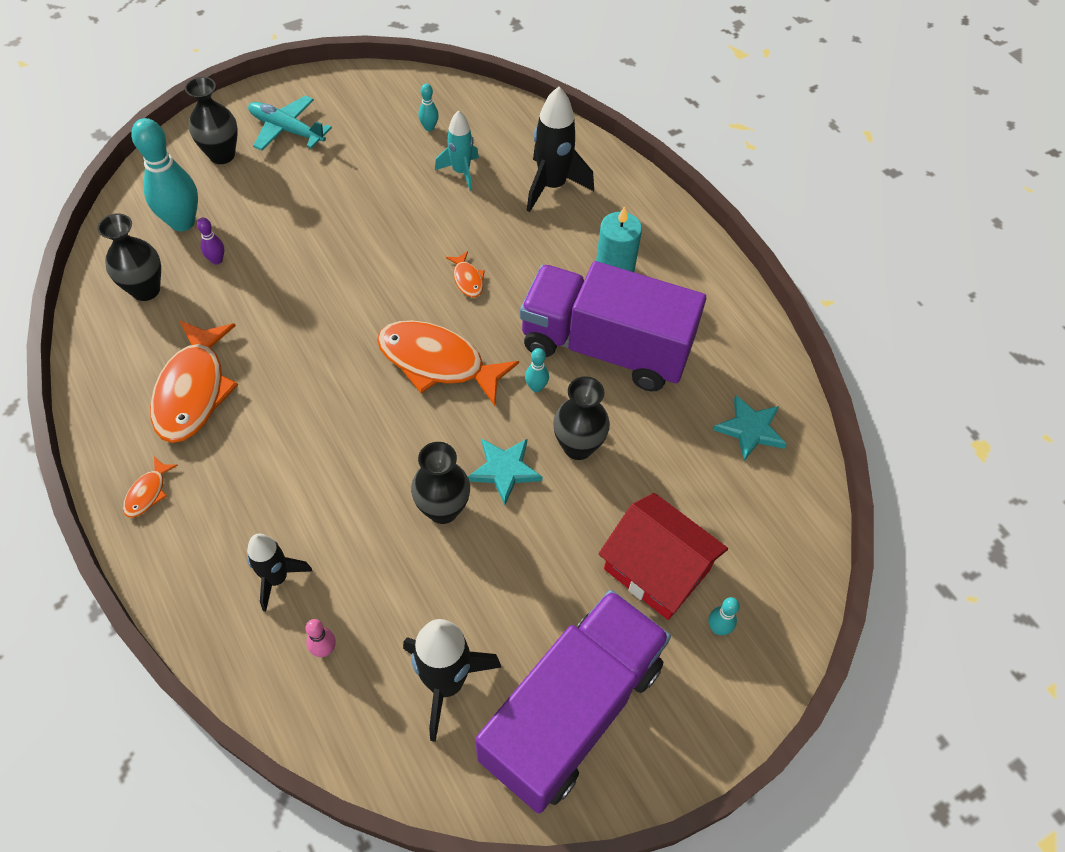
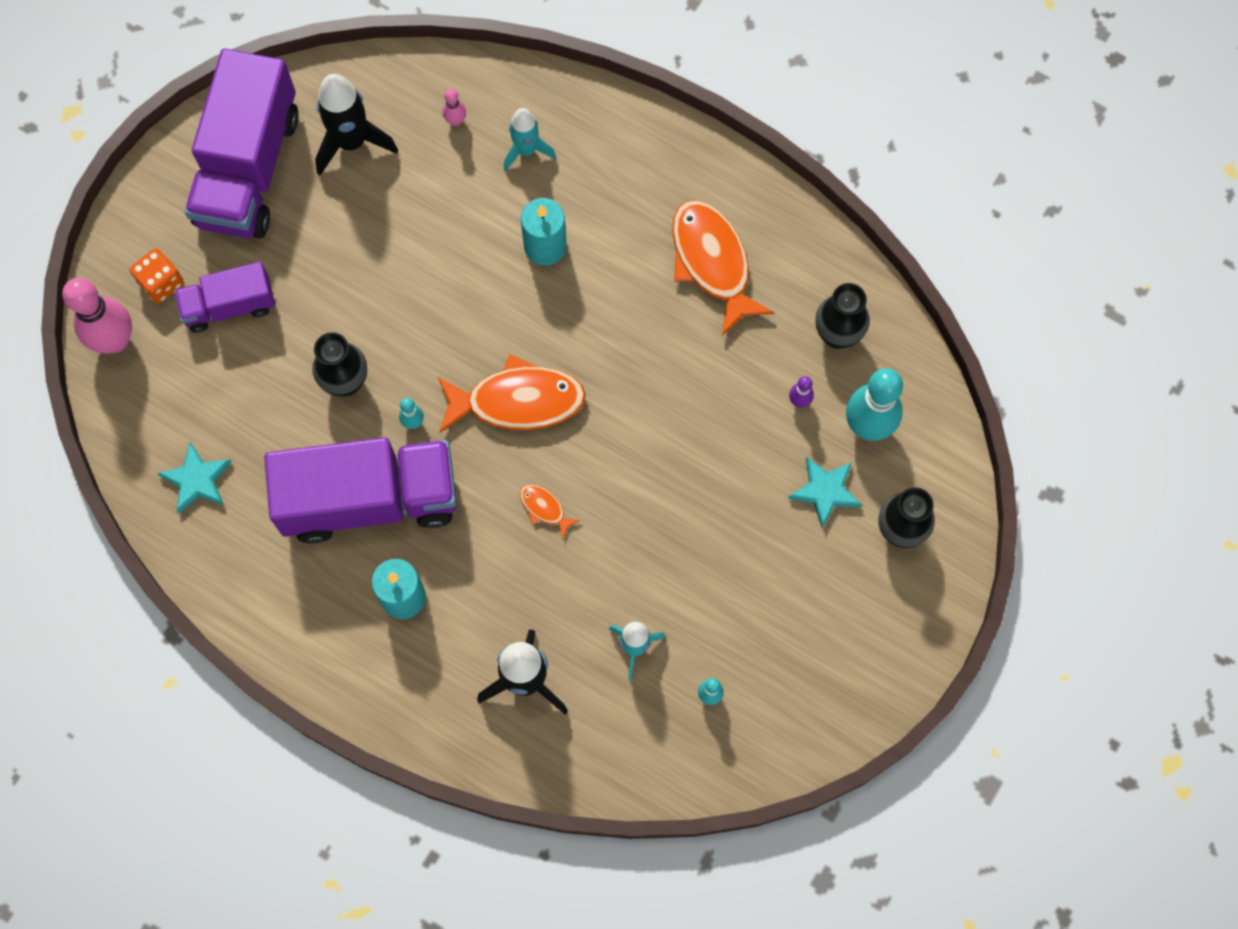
camera: 155 degrees right, 15 degrees up
(148, 493) = (677, 162): orange fish -> none
(277, 578) = (526, 150): black rocket -> turquoise rocket
(287, 130) = (860, 603): turquoise plane -> none
(325, 476) = (545, 246): none -> turquoise candle
(443, 509) = (431, 268): black vase -> none
(504, 470) = (398, 328): turquoise star -> turquoise star (825, 491)
(656, 569) = (229, 306): red house -> purple truck
(718, 628) = (161, 283): turquoise bowling pin -> orange dice
(786, 592) = (115, 340): none -> pink bowling pin

